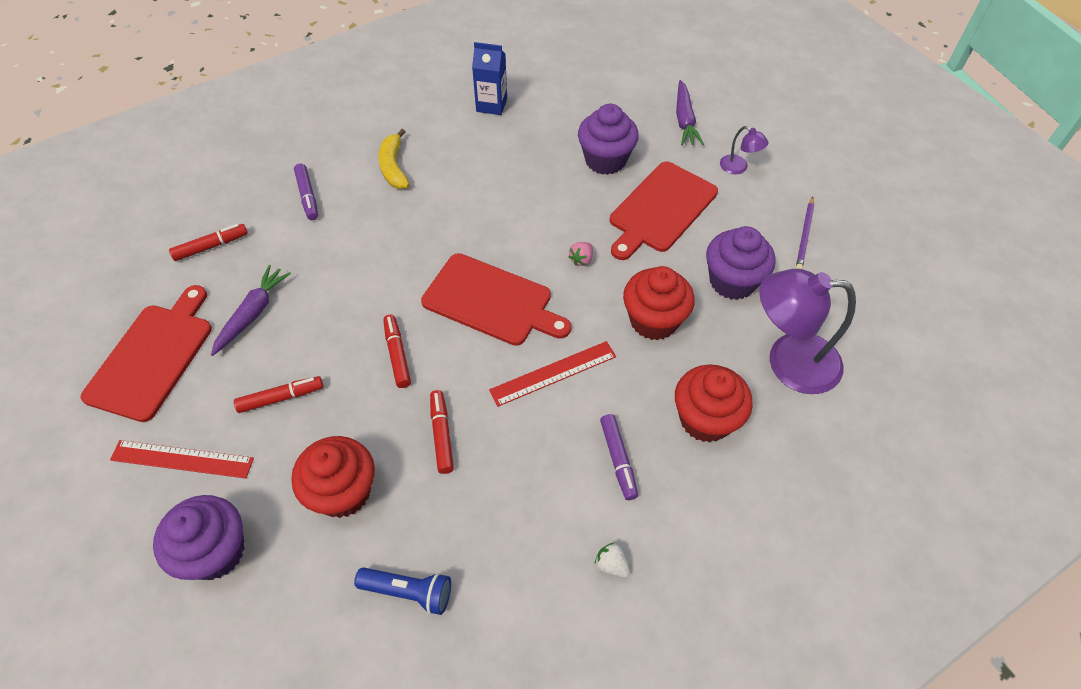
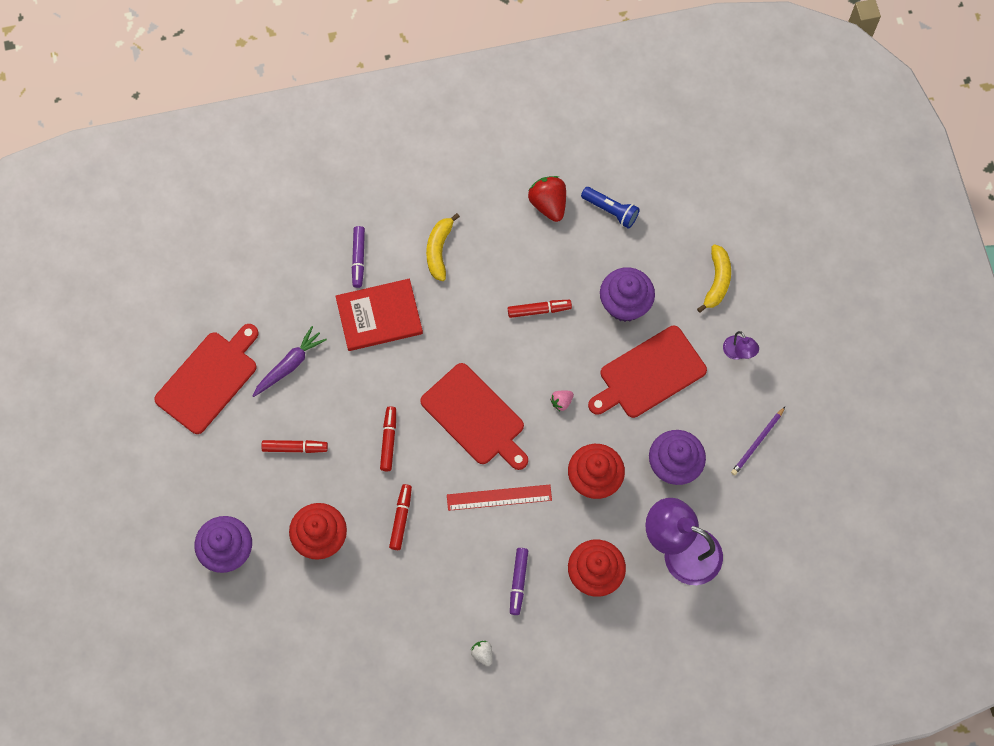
camera: 20 degrees right, 15 degrees up
(182, 459) = (217, 473): red ruler -> none
(211, 246) = (270, 286): red marker -> red marker (539, 310)
(347, 239) = (379, 316): none -> red book
(409, 591) = (345, 623): blue flashlight -> blue flashlight (611, 210)
(491, 105) = (548, 204): blue carton -> red strawberry
(684, 120) = (717, 281): purple carrot -> yellow banana

